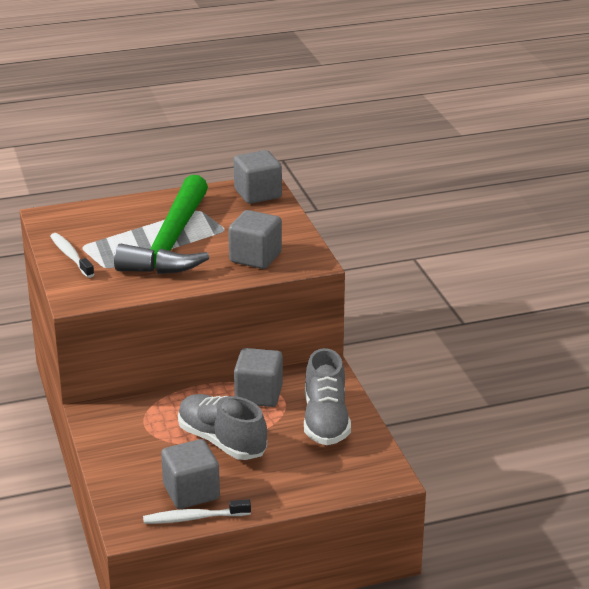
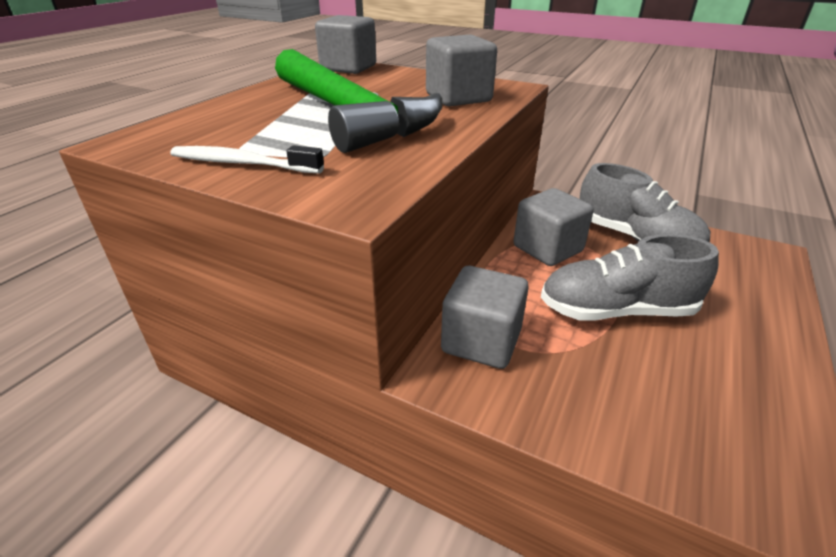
camera: 45 degrees left, 5 degrees up
(191, 492) = (721, 391): grey cube -> grey cube (481, 341)
(193, 518) = (795, 424): white toothbrush -> none

